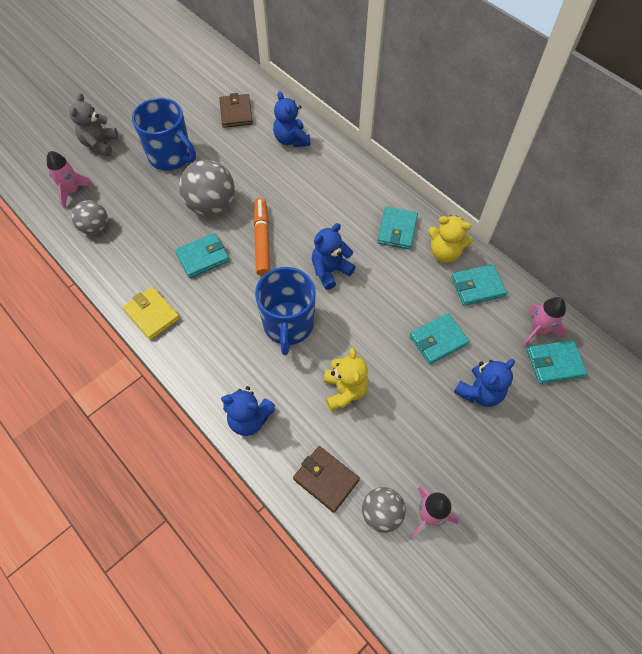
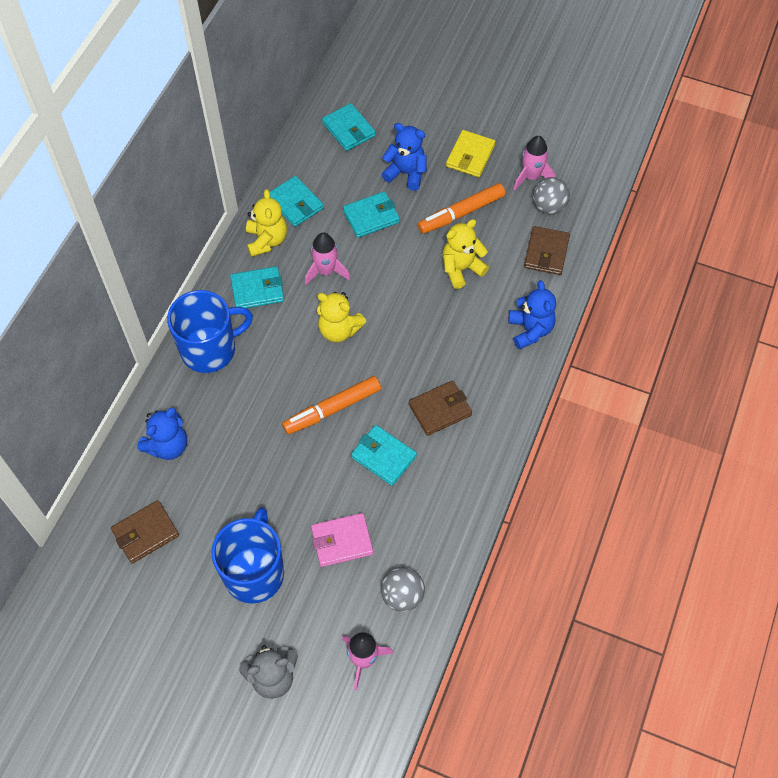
camera: 115 degrees left, 0 degrees up
(152, 315) = (477, 468): yellow wallet -> yellow wallet (470, 156)
(157, 208) = (342, 541): none -> pink wallet
(211, 205) = (309, 485): grey ball -> none
(217, 311) = (440, 409): none -> brown wallet
(288, 325) = (420, 340): blue mug -> blue mug (210, 349)
(330, 270) = (339, 330): blue teddy bear -> yellow teddy bear
(409, 420) = (461, 213): none -> orange marker
(438, 340) = (371, 216): turquoise wallet -> turquoise wallet turned 60 degrees counterclockwise
(538, 330) = (321, 148): pink rocket -> pink rocket (326, 271)

